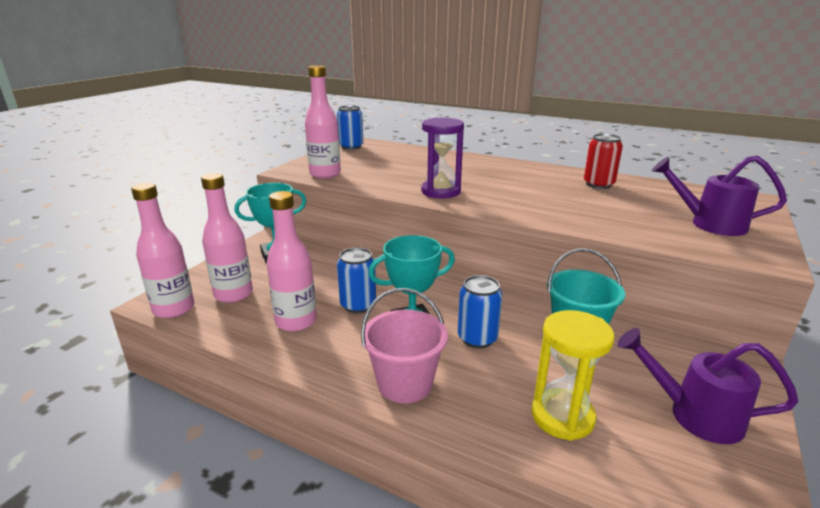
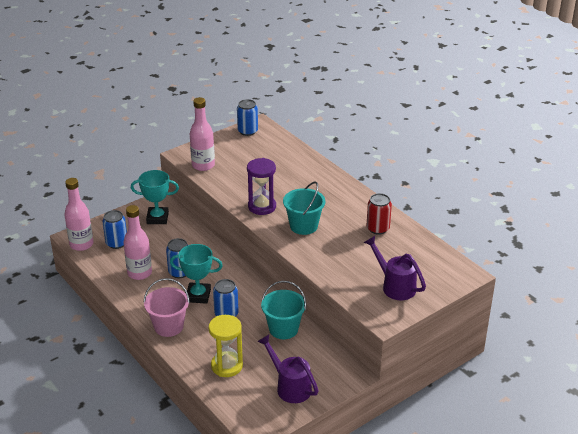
camera: 25 degrees right, 10 degrees up
(233, 294) = (116, 243): pink bottle -> blue can
(515, 197) = (303, 226): none -> turquoise bucket

